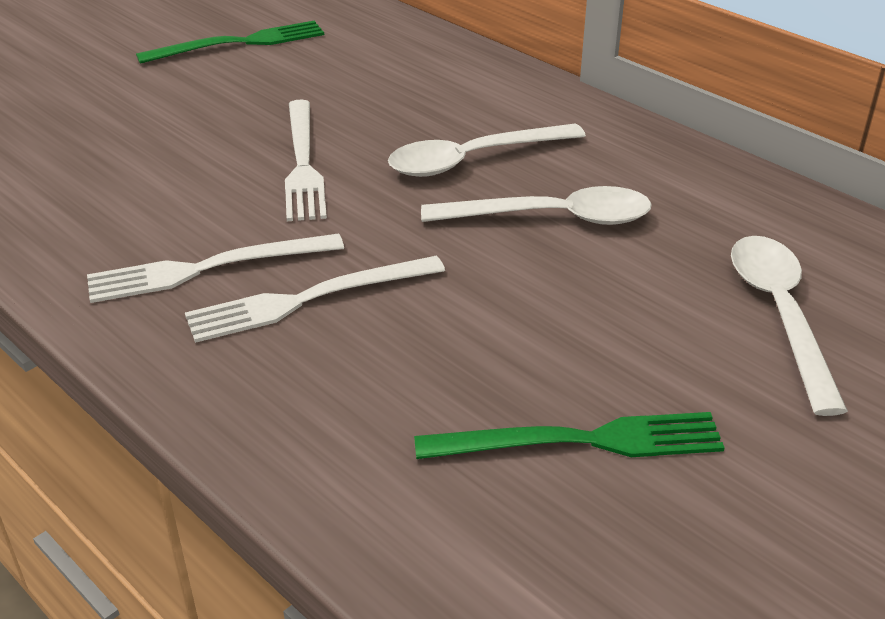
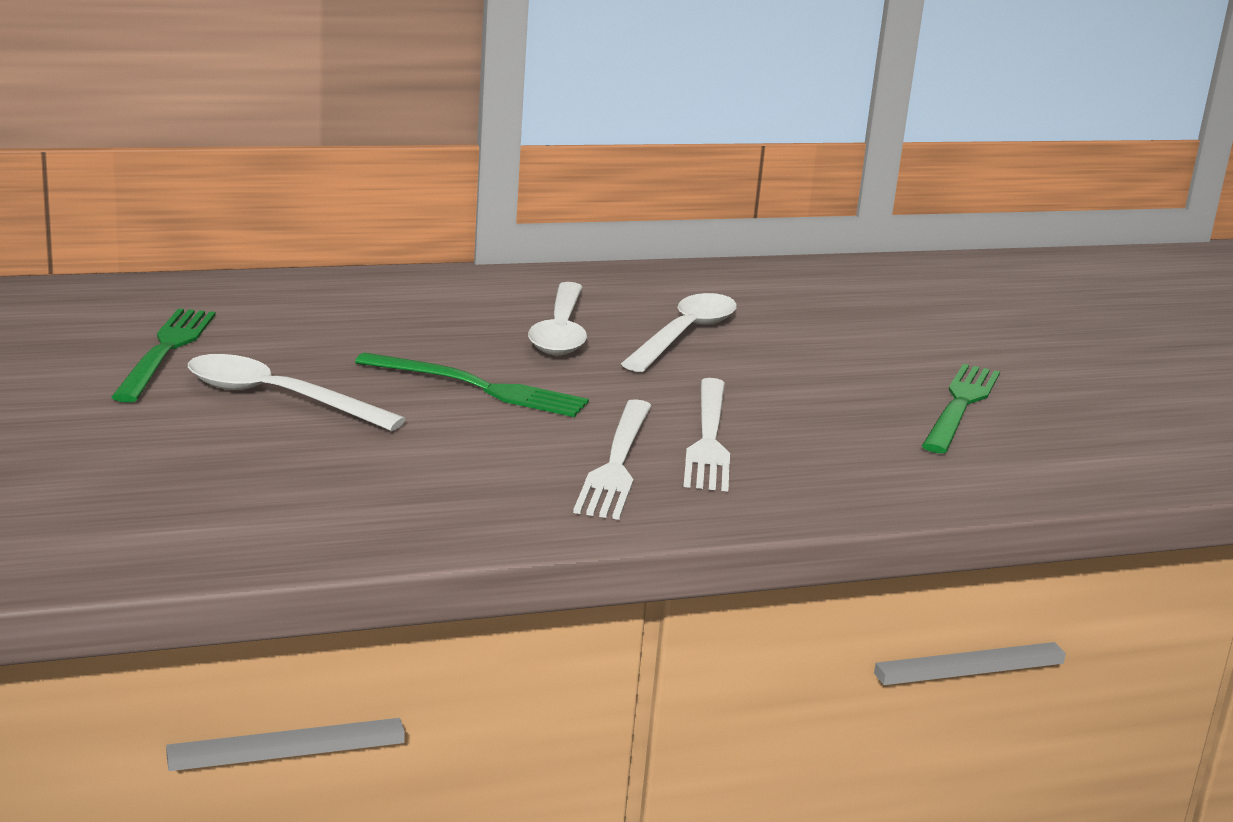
camera: 65 degrees left, 15 degrees down
(303, 163) = (478, 387): white fork -> green fork
(780, 315) = (876, 317): white spoon -> white spoon (278, 398)

